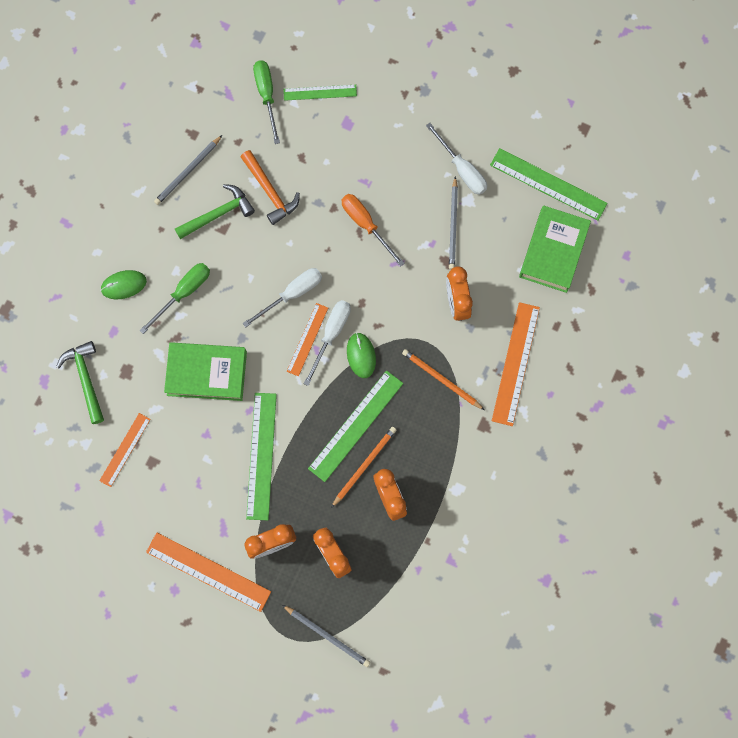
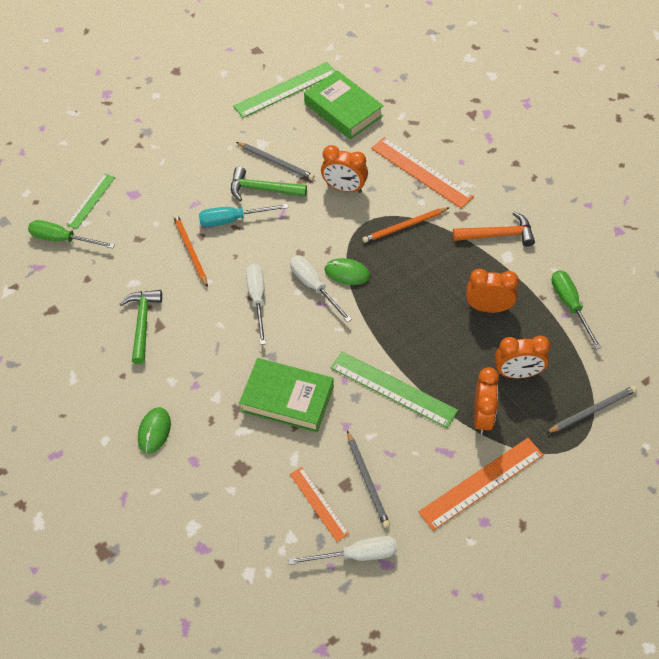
camera: 60 degrees left, 20 degrees down
(86, 379) = (225, 507): green hammer -> green hammer (263, 189)
(183, 293) = (197, 384): green screwdriver -> green screwdriver (570, 305)
(188, 172) = (84, 329): grey pencil -> grey pencil (367, 481)
(207, 373) = (287, 399): green book -> green book turned 75 degrees clockwise
(270, 191) = (151, 275): orange hammer -> orange hammer (498, 235)
(307, 339) = (306, 306): orange ruler -> none
(356, 426) = (408, 304): green ruler -> none
(364, 466) = (448, 313): orange pencil -> orange pencil (190, 250)
(366, 225) = (233, 219): orange screwdriver -> turquoise screwdriver
(462, 169) = (232, 136): white screwdriver -> white screwdriver (356, 555)

